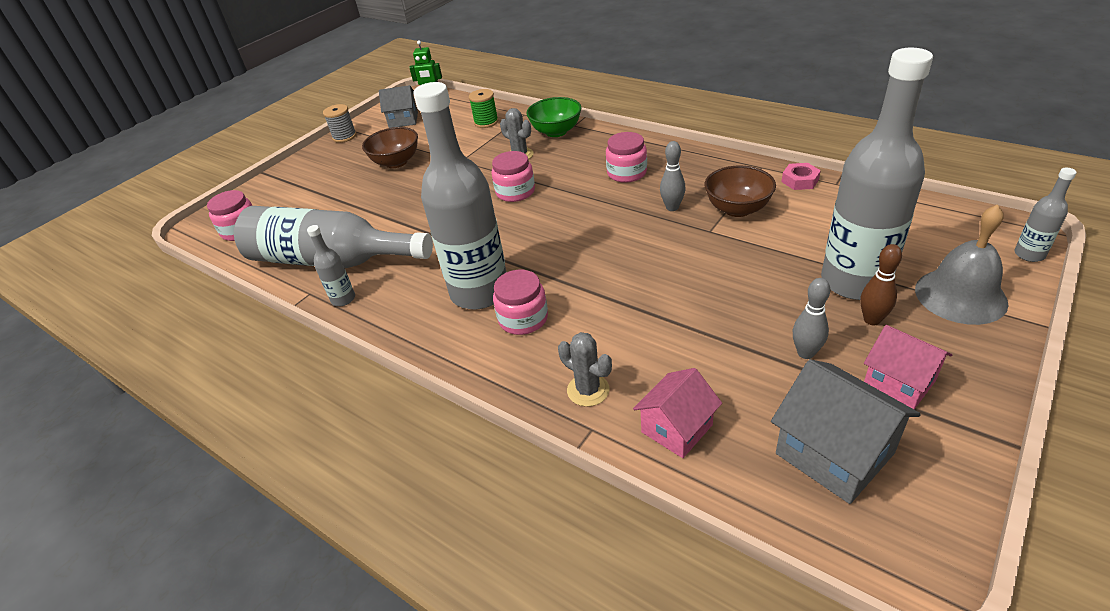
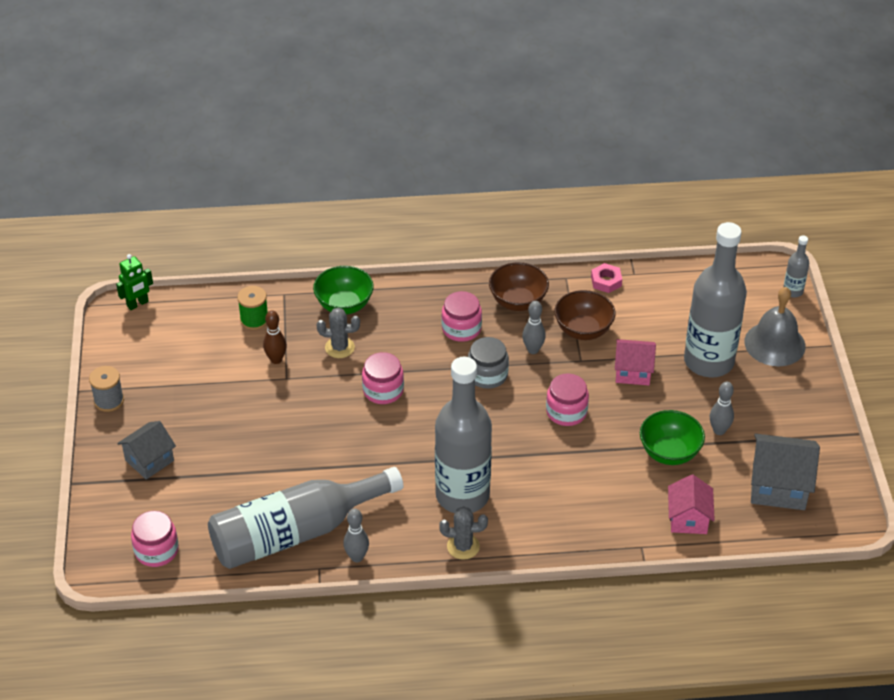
camera: 45 degrees left, 5 degrees up
(343, 299) = (357, 557): grey bottle -> grey bowling pin
(396, 162) = (218, 407): brown bowl -> brown bowl (518, 301)
(403, 120) = (152, 352): grey house -> grey house (149, 460)
(523, 319) = (519, 499): pink jar -> pink jar (566, 412)
(588, 390) = (615, 524): grey cactus -> grey cactus (463, 546)
(610, 211) = (487, 375): none -> grey jar
(722, 348) = (669, 452): none -> green bowl
(872, 320) = (738, 387): brown bowling pin -> brown bowling pin (276, 359)
(899, 383) = (781, 425): pink house -> pink house (633, 372)

